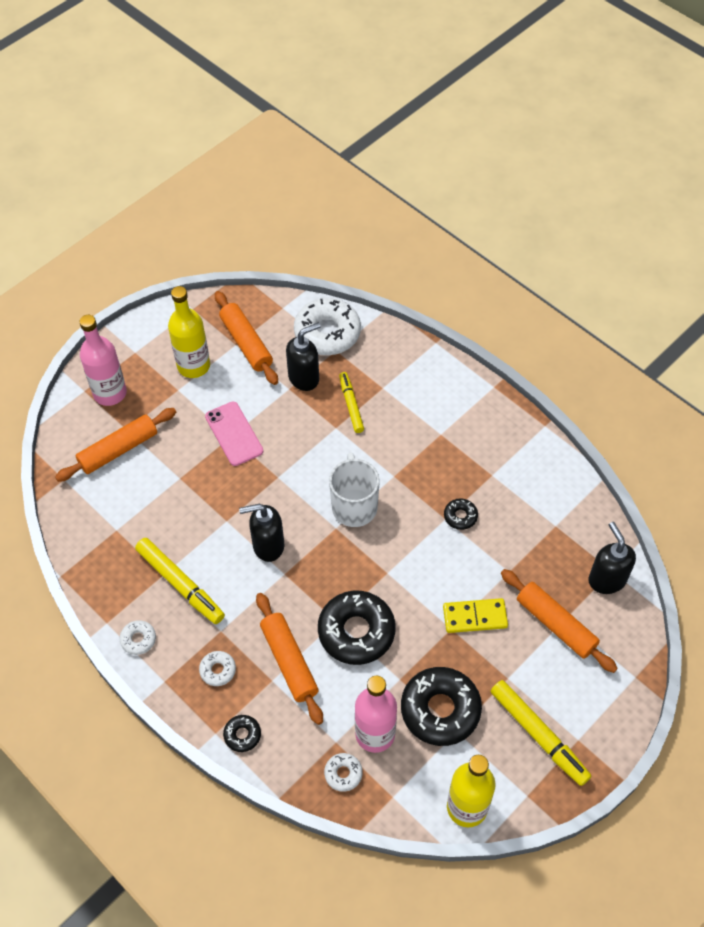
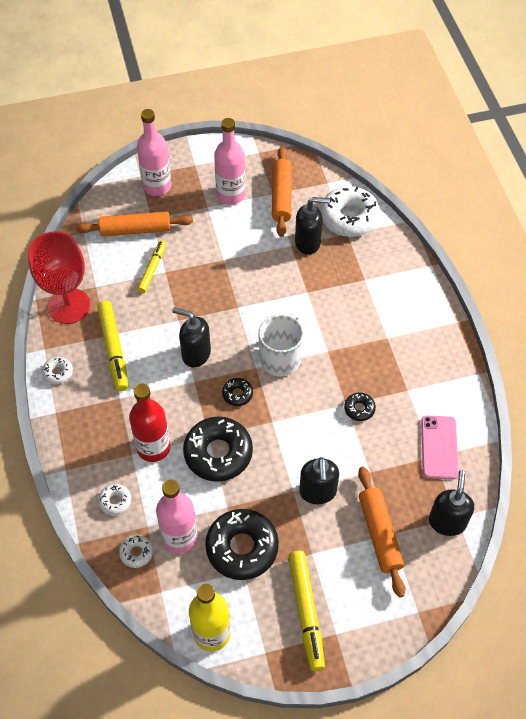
camera: 30 degrees right, 0 degrees up
(102, 564) = (69, 306): none -> red goblet
(193, 366) = (231, 195): yellow bottle -> pink bottle
(218, 670) = (98, 425): white donut -> white donut (115, 501)
(234, 434) = (226, 259): pink phone -> pink phone (439, 447)
(242, 735) = (83, 482): black donut -> black donut (237, 394)
(289, 661) = (153, 447): orange rolling pin -> red bottle
(351, 405) = (330, 281): yellow marker -> yellow marker (152, 269)
(475, 617) = (317, 492): yellow domino -> black soap dispenser

